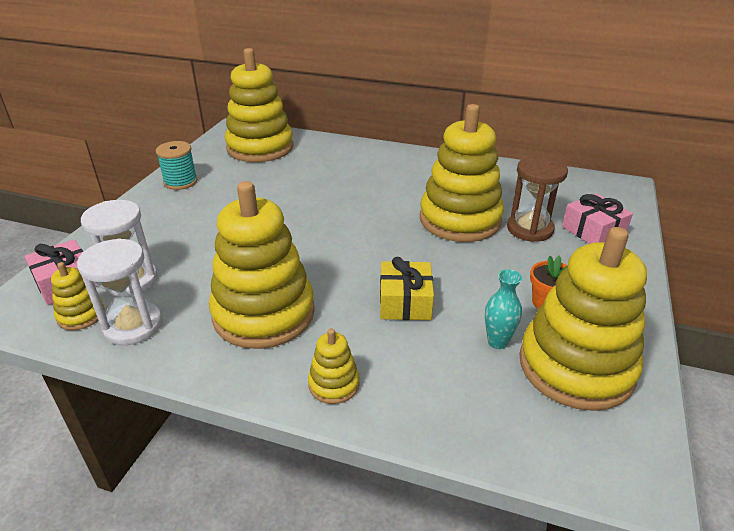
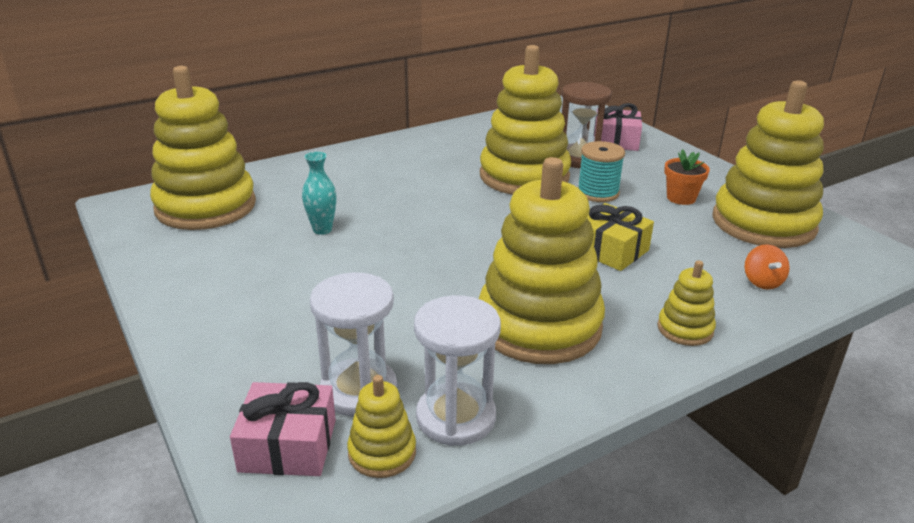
camera: 50 degrees left, 5 degrees down
(180, 182) = (184, 282): turquoise spool -> turquoise spool (598, 193)
(463, 403) = (762, 282): none -> orange spinning top
(497, 342) = (706, 237): turquoise vase -> turquoise vase (322, 230)

